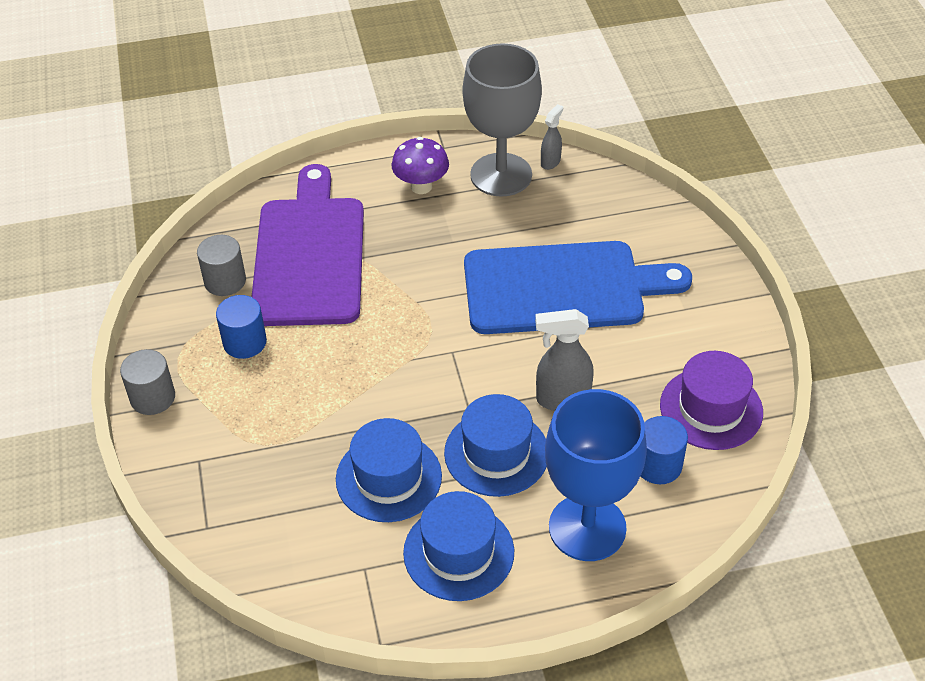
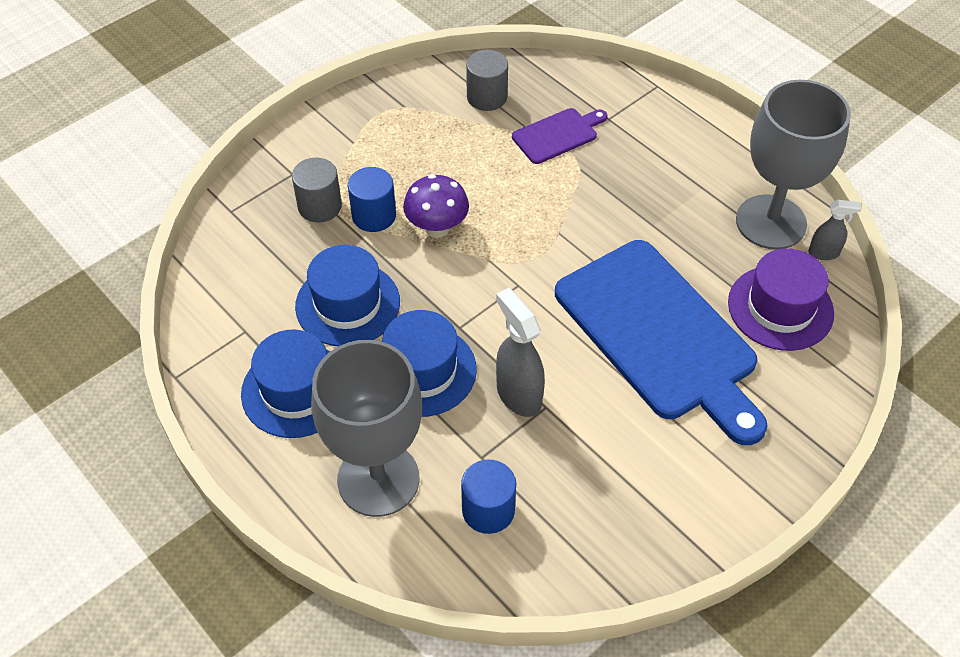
camera: 60 degrees right, 5 degrees up
(152, 397) = (337, 116): grey cylinder -> grey cylinder (320, 206)
(245, 342) = (430, 141): blue cylinder -> blue cylinder (374, 215)
(310, 254) = (558, 135): purple cutting board -> purple cutting board, size x0.45
(421, 186) = (703, 171): purple mushroom -> purple mushroom (437, 228)
(587, 527) = (378, 479): blue goblet -> grey goblet
(711, 408) = (592, 530): purple hat -> purple hat (780, 308)

